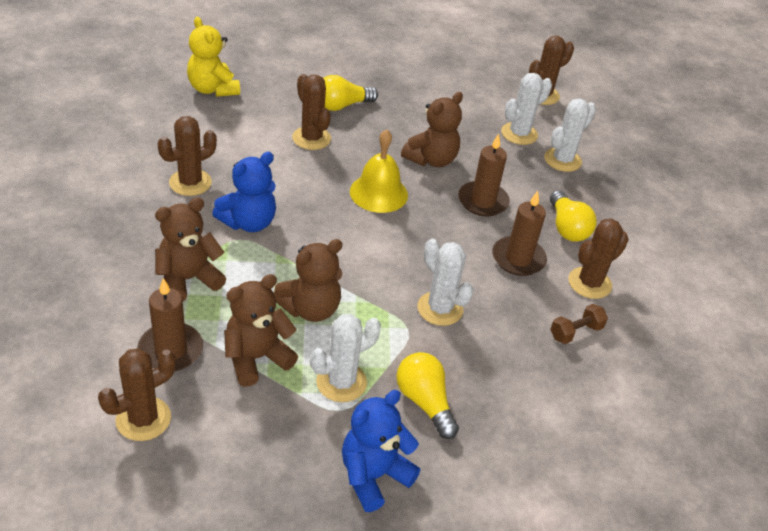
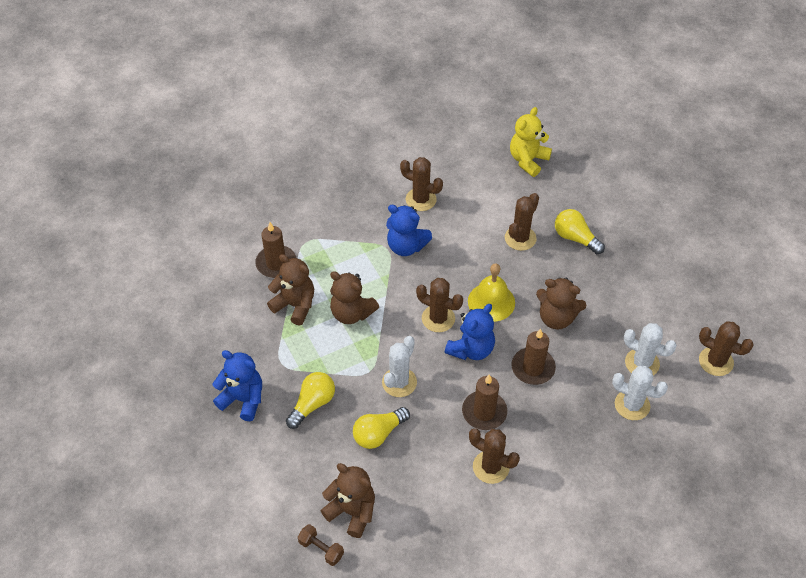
camera: 70 degrees right, 10 degrees up
(143, 419) = (222, 277): brown cactus -> brown cactus (438, 318)
(188, 279) = (335, 243): brown teddy bear -> brown teddy bear (352, 511)
(341, 382) = (302, 355): white cactus -> none
(431, 234) = (471, 349): none -> blue teddy bear
(567, 227) = (545, 433): yellow light bulb -> yellow light bulb (379, 433)
(575, 332) = (431, 472): brown dumbbell -> brown dumbbell (321, 549)

